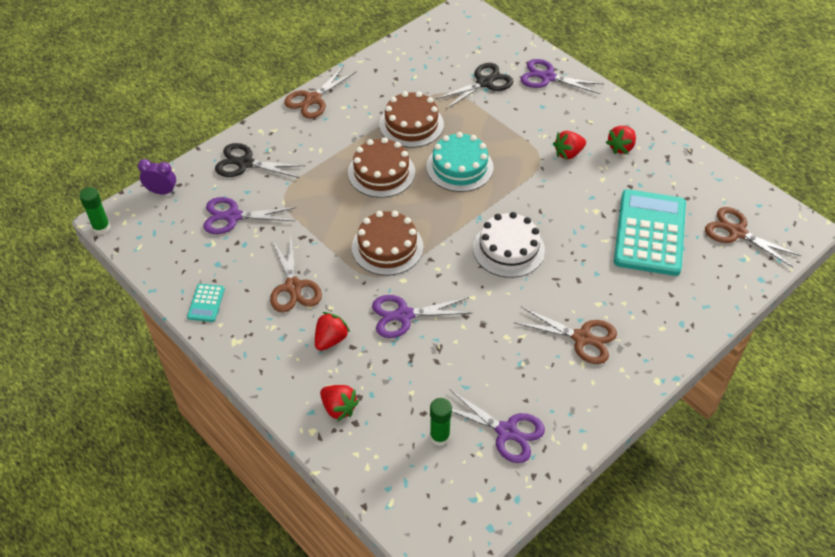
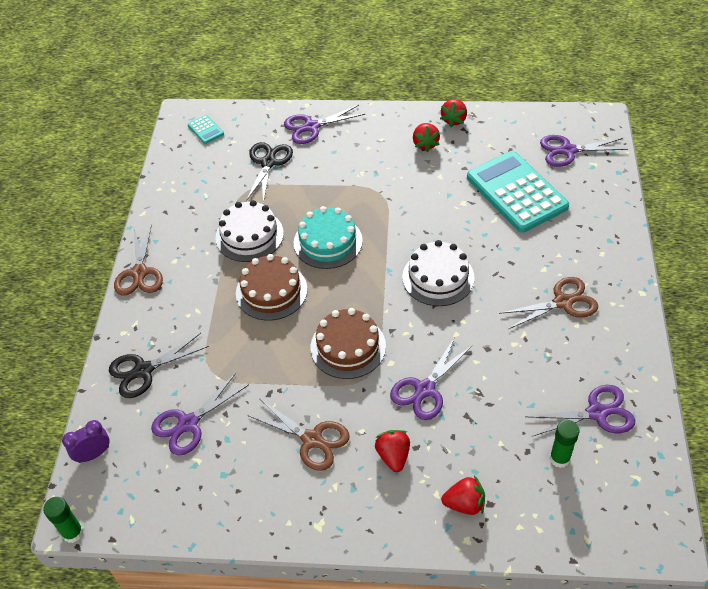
camera: 40 degrees left, 0 degrees up
(206, 303) = (254, 515): turquoise calculator -> turquoise calculator (205, 130)
(411, 124) = (249, 235): brown cake -> white cake
(568, 153) = (394, 174): red strawberry -> red strawberry (454, 120)
(737, 232) = (568, 151): brown scissors -> purple scissors

